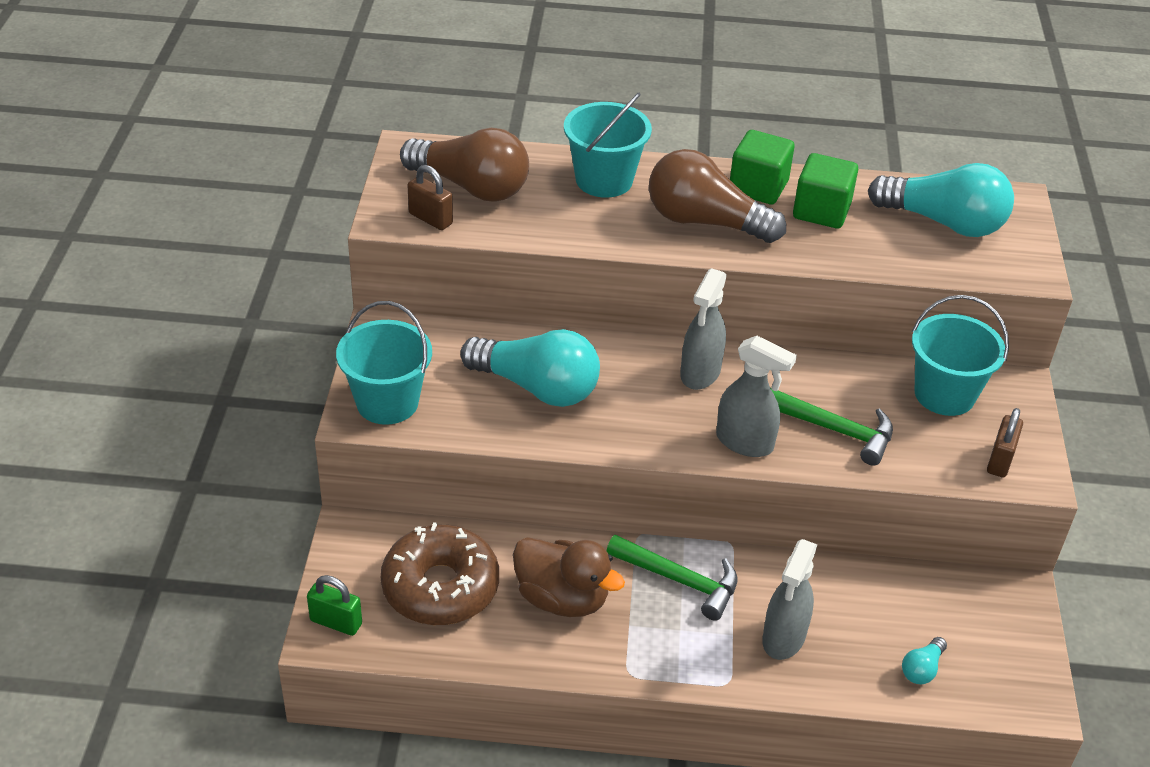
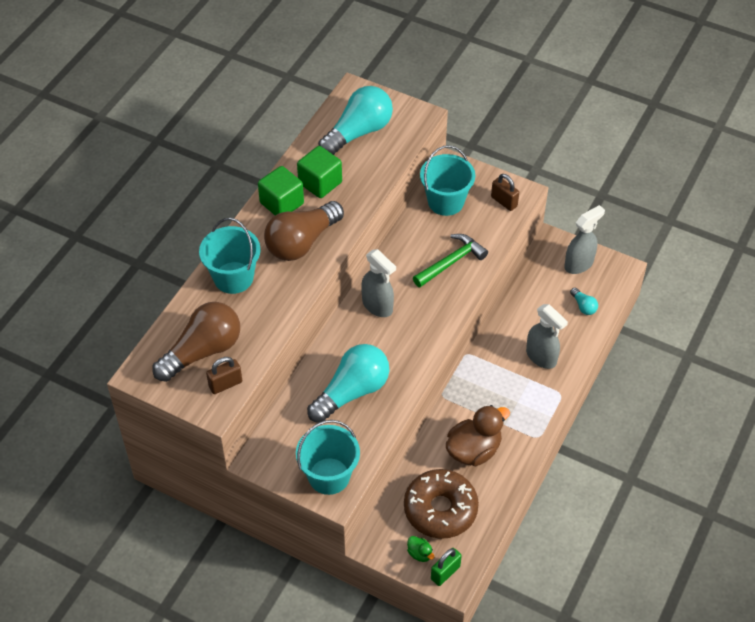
camera: 65 degrees left, 10 degrees up
(356, 584) = (420, 554): none -> green duck
(680, 580) = (483, 388): green hammer -> none
(745, 442) = (442, 307): grey spray bottle -> grey spray bottle (579, 264)

